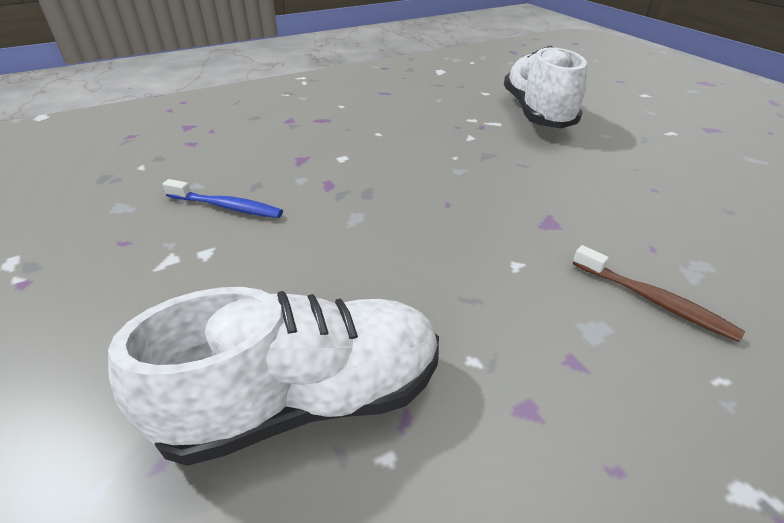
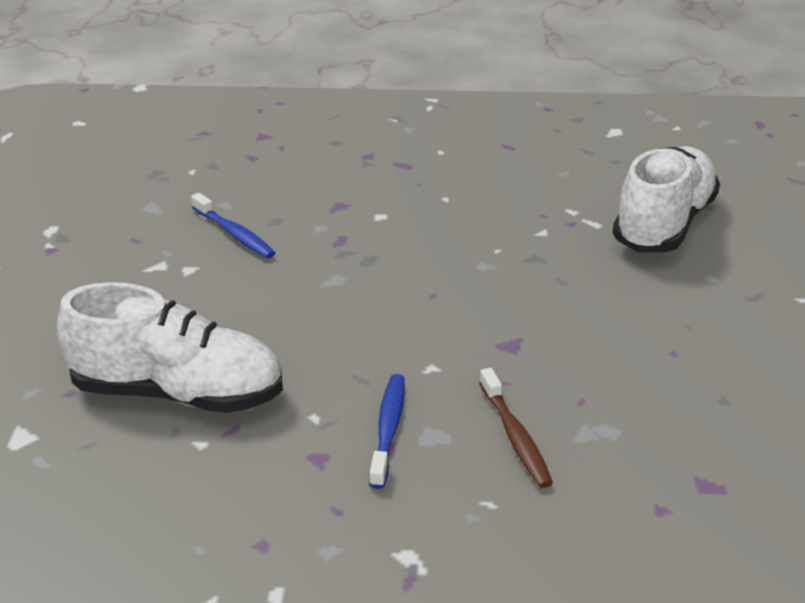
camera: 30 degrees right, 5 degrees down
(552, 341) = (388, 429): none -> blue toothbrush

